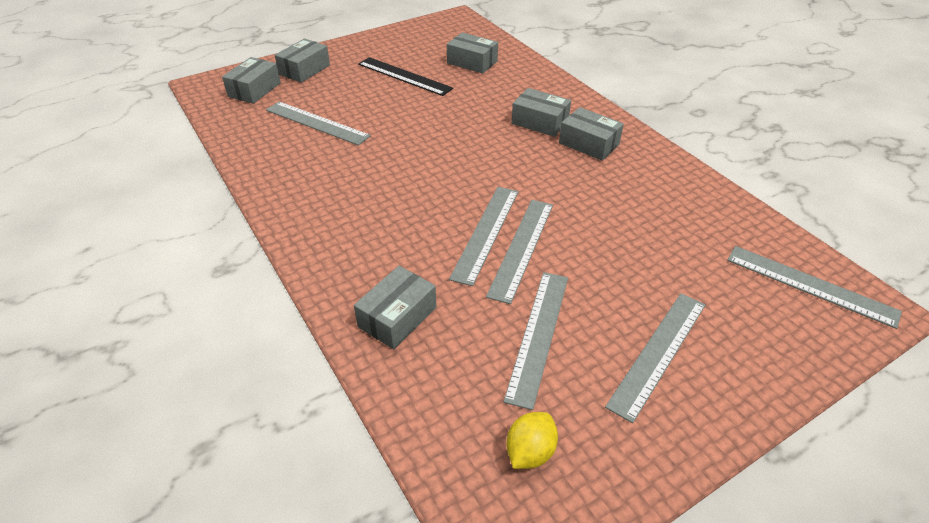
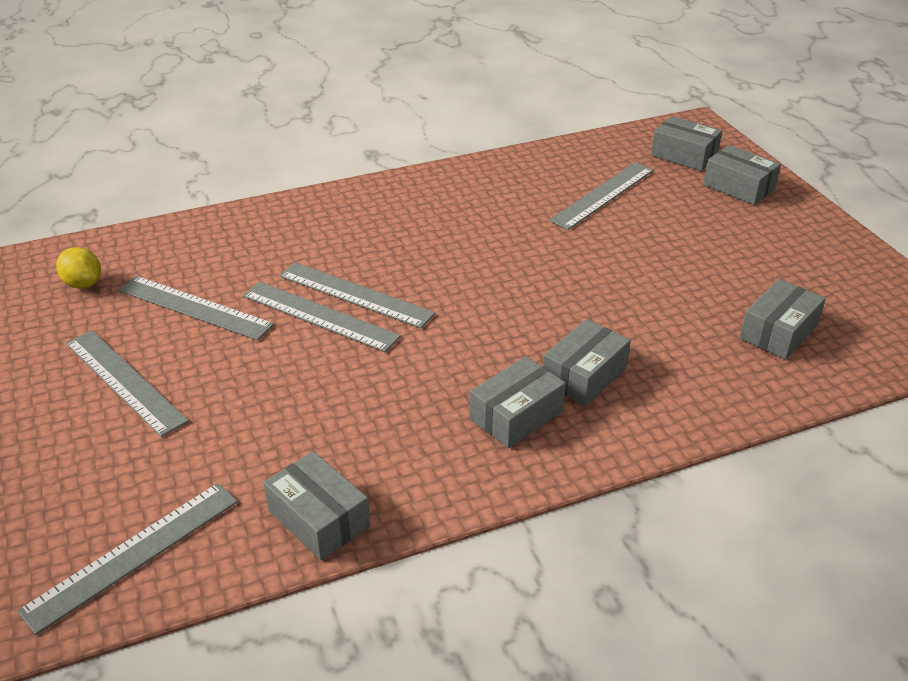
camera: 100 degrees right, 5 degrees down
(397, 317) = (263, 232): grey box -> grey box (319, 518)
(404, 76) = (726, 263): black ruler -> none

